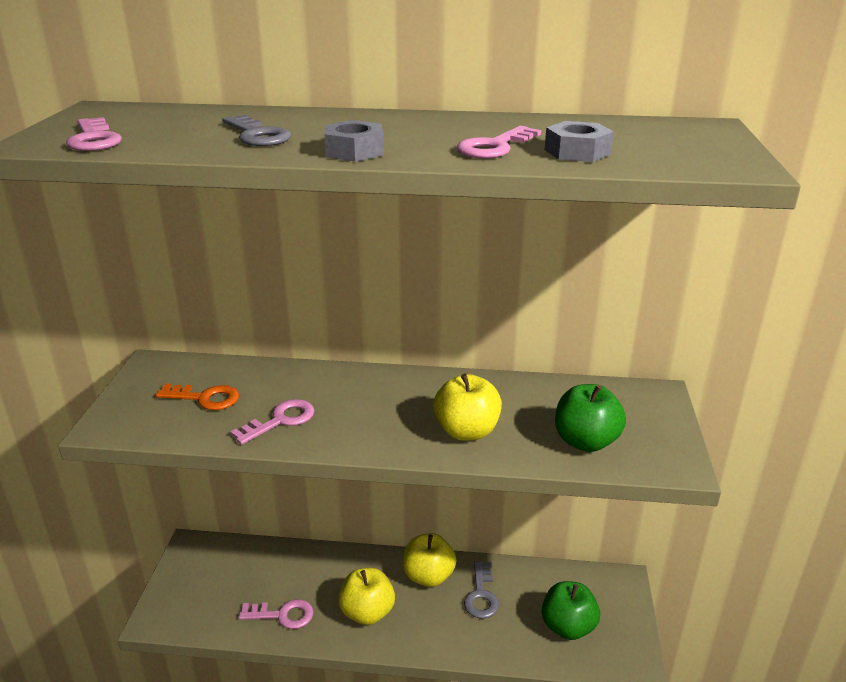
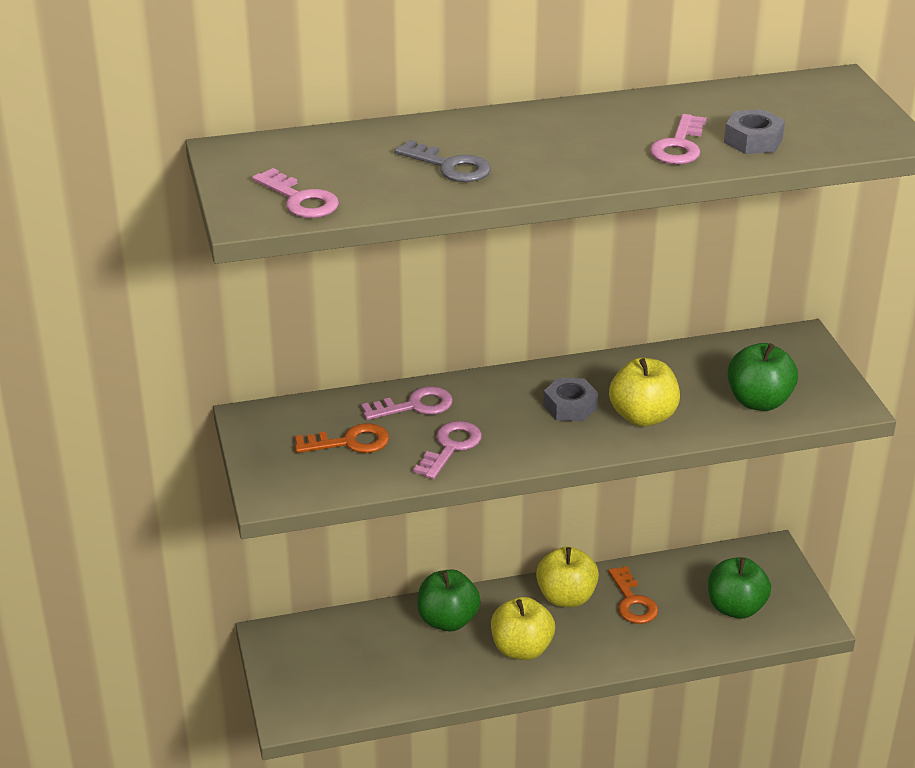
camera: 20 degrees left, 5 degrees up
(283, 615) = (431, 675): pink key -> pink key (415, 406)
(325, 570) = (448, 620): none -> green apple
(354, 151) = (563, 173): grey nut -> grey nut (570, 406)
(481, 595) = (633, 602): grey key -> orange key

